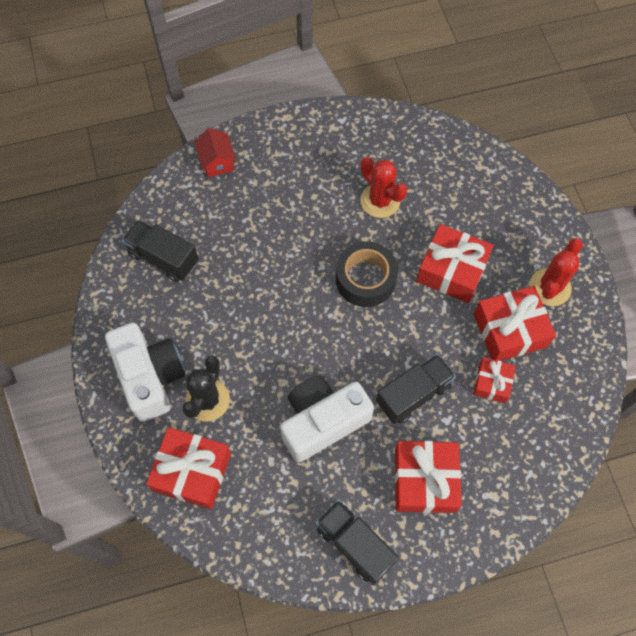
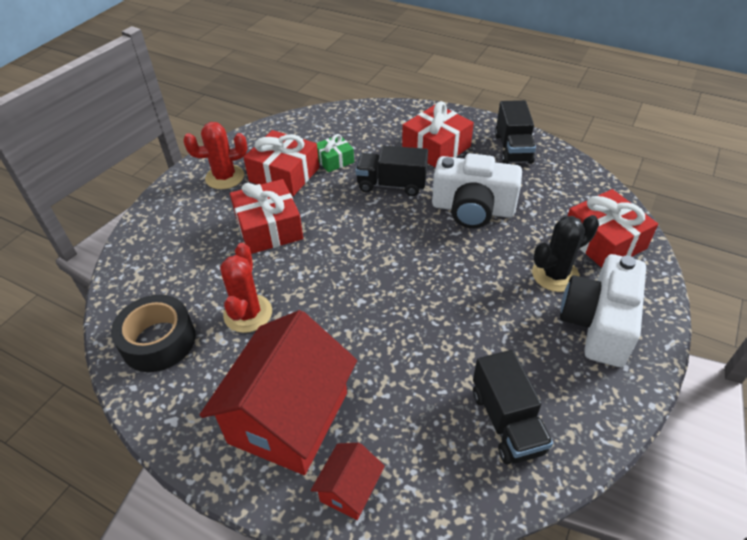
camera: 135 degrees left, 20 degrees down
(284, 167) = (288, 417): none -> red house
(365, 279) = (337, 267): black tape -> black tape (158, 341)
(492, 383) = (334, 160): red gift -> green gift

